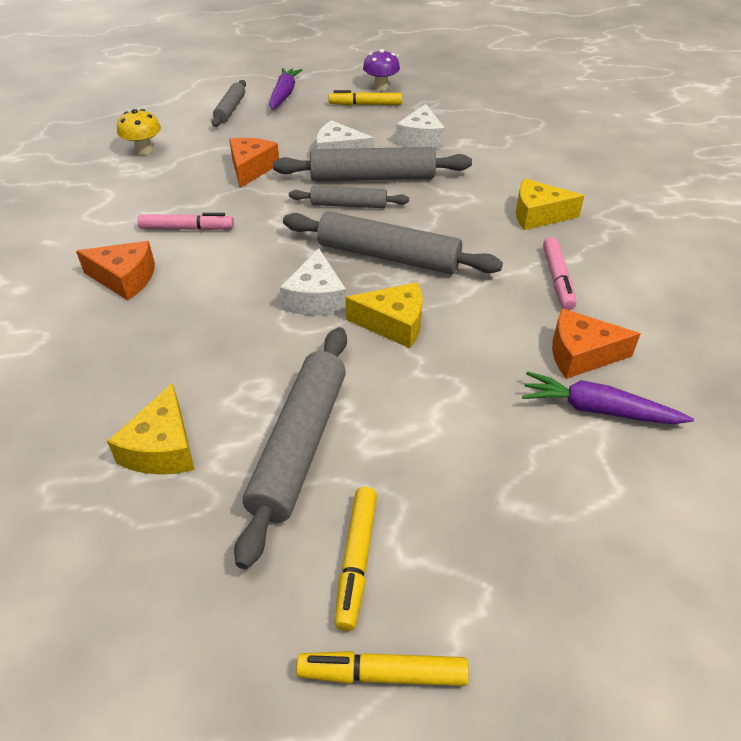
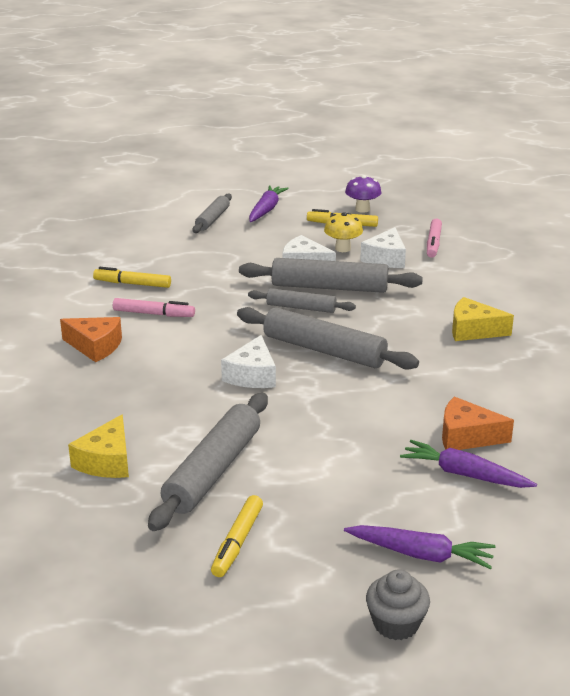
camera: 10 degrees right, 15 degrees down
(144, 150) = (127, 248): yellow mushroom -> yellow mushroom (343, 249)
(251, 169) = (220, 271): orange cheese -> none
(382, 674) = (238, 603): yellow marker -> yellow marker (132, 284)
(393, 324) = (313, 400): yellow cheese -> none
(557, 279) = (470, 381): pink marker -> pink marker (433, 243)
(591, 544) = (421, 554): none -> purple carrot
(601, 675) = (396, 624): none -> grey cupcake

